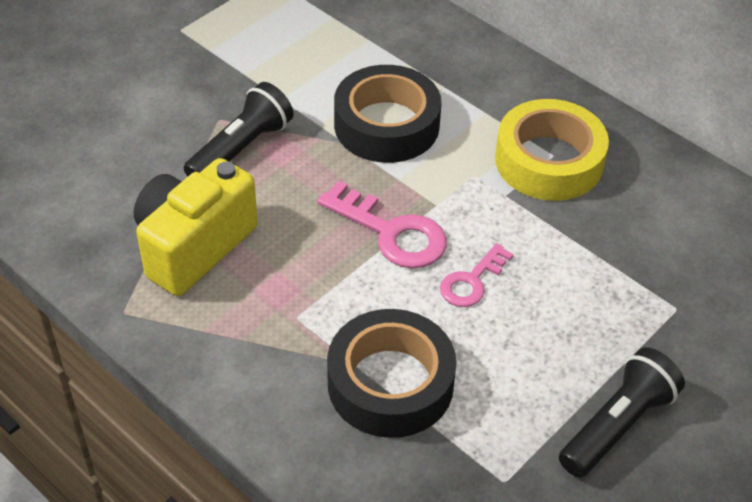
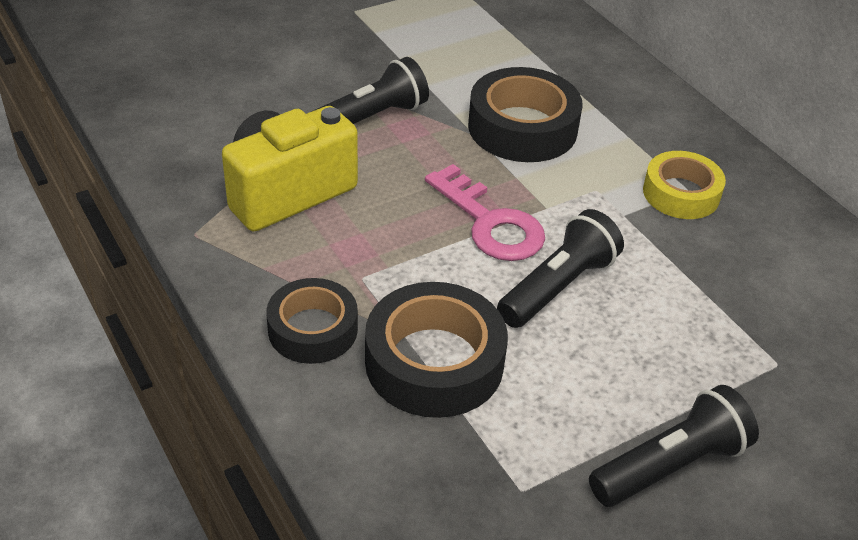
camera: 15 degrees right, 5 degrees down
(272, 380) = (313, 329): none -> black tape
(472, 281) = (558, 286): pink key -> black flashlight
(549, 161) = (681, 193): yellow tape -> yellow tape, size x0.66

